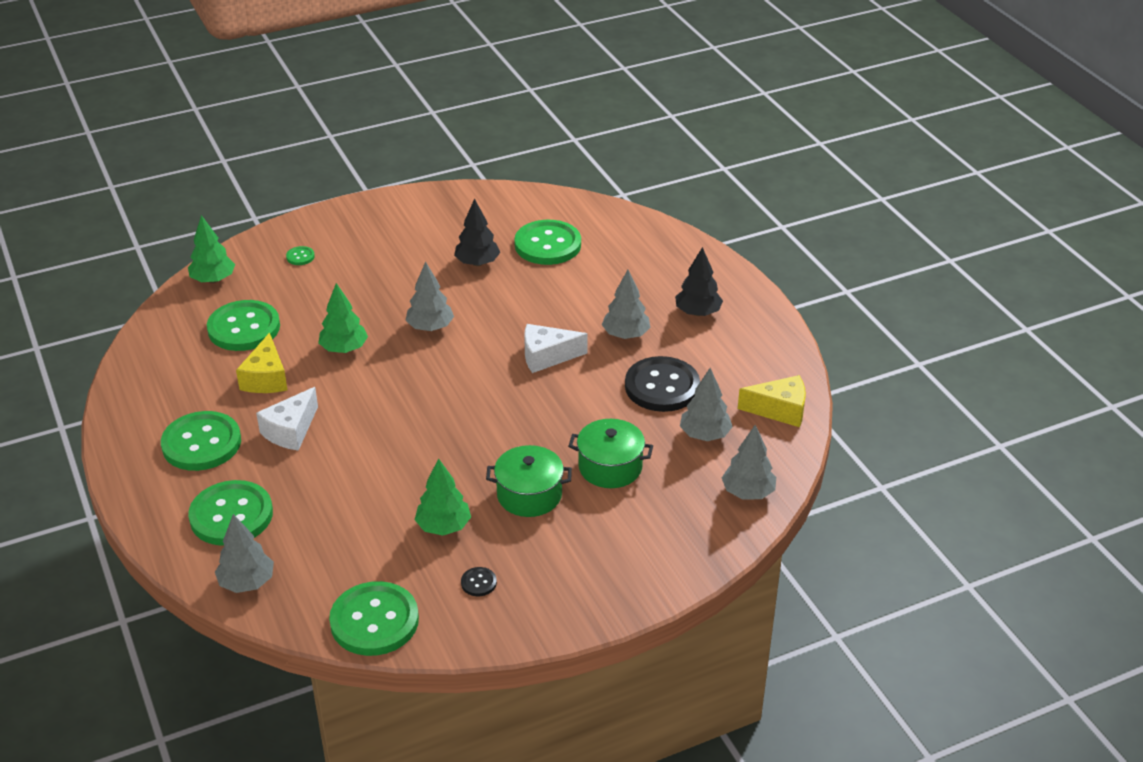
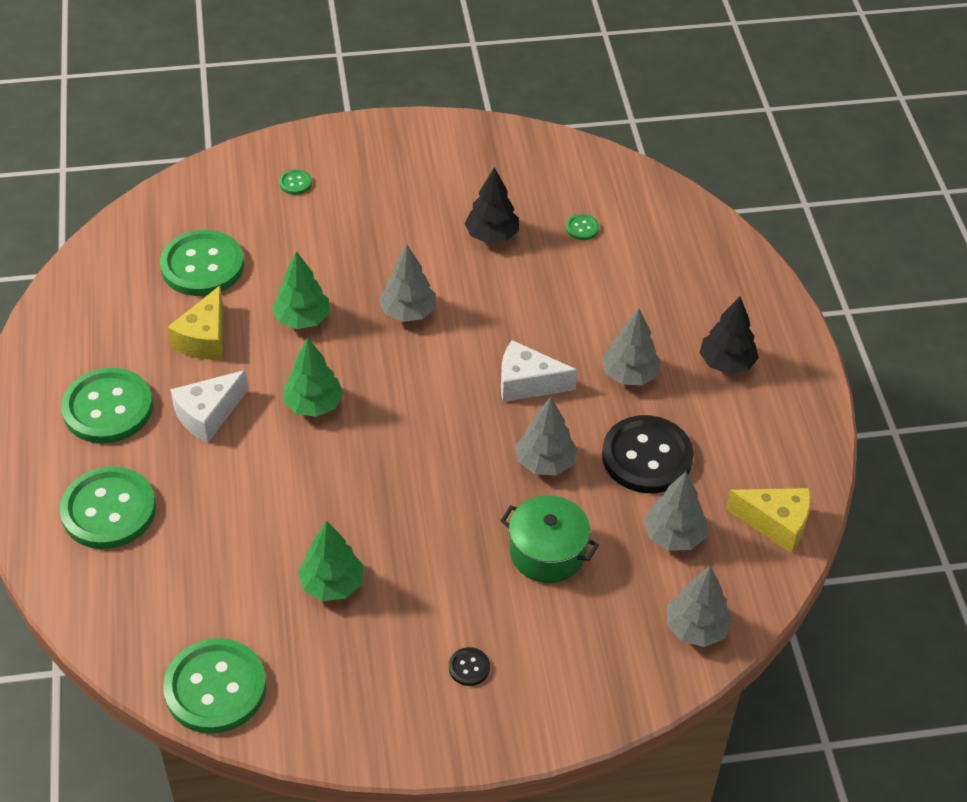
camera: 15 degrees right, 10 degrees up
(213, 280) = (190, 193): green tree -> green tree (313, 405)
(247, 583) = (97, 601): grey tree -> grey tree (545, 462)
(478, 583) = (345, 668): black button -> black button (469, 667)
(529, 495) = (442, 566): green pot -> none
(547, 245) = (582, 228): green button -> green button, size x0.41

